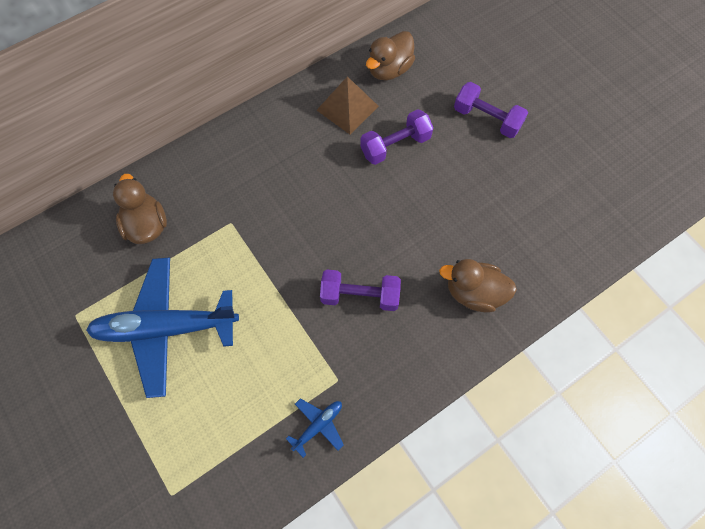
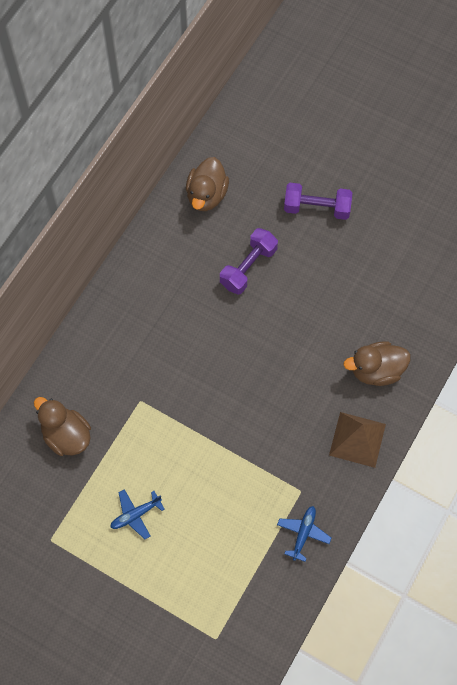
camera: 25 degrees left, 0 degrees up
(165, 328) = (135, 515): blue plane -> blue plane, size x0.42
(347, 108) = (187, 249): brown pyramid -> brown pyramid (357, 439)
(360, 296) = (284, 415): purple dumbbell -> none

